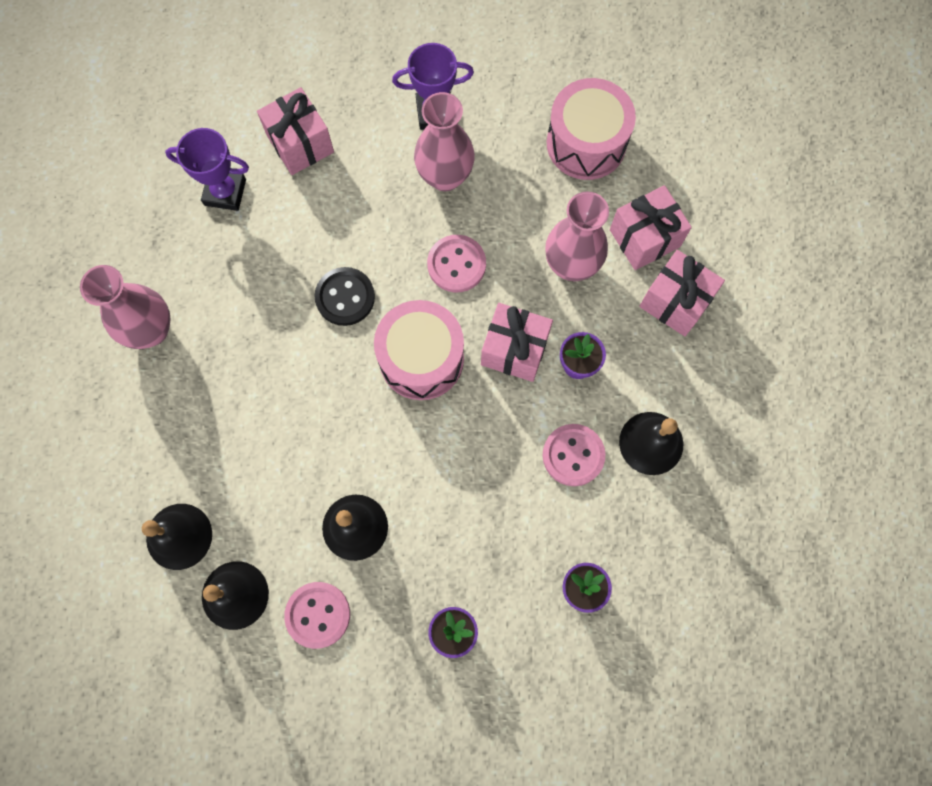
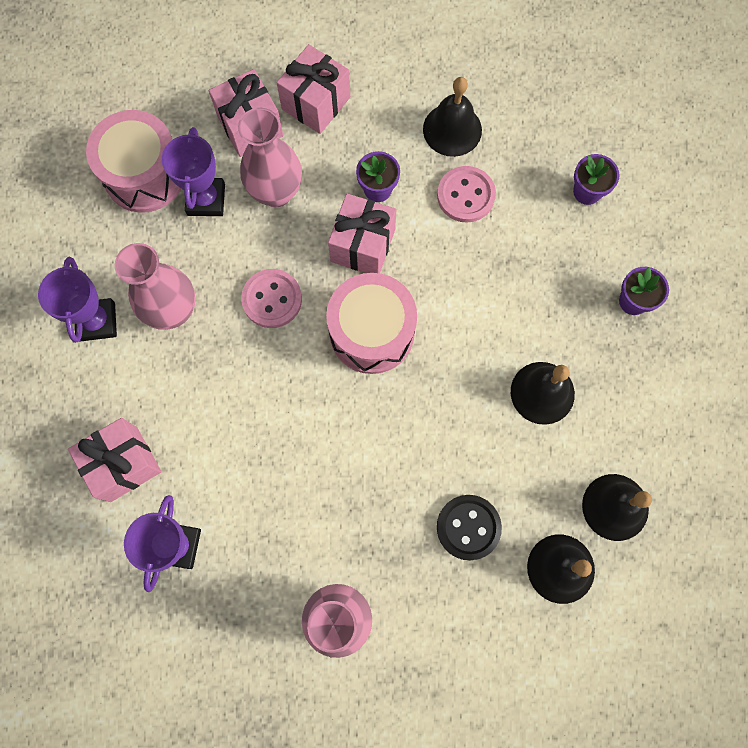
camera: 90 degrees left, 0 degrees up
(318, 615) = (628, 425): pink button -> none
(345, 297) = (305, 409): black button -> black button (468, 527)
(561, 200) = (206, 199): none -> purple trophy

